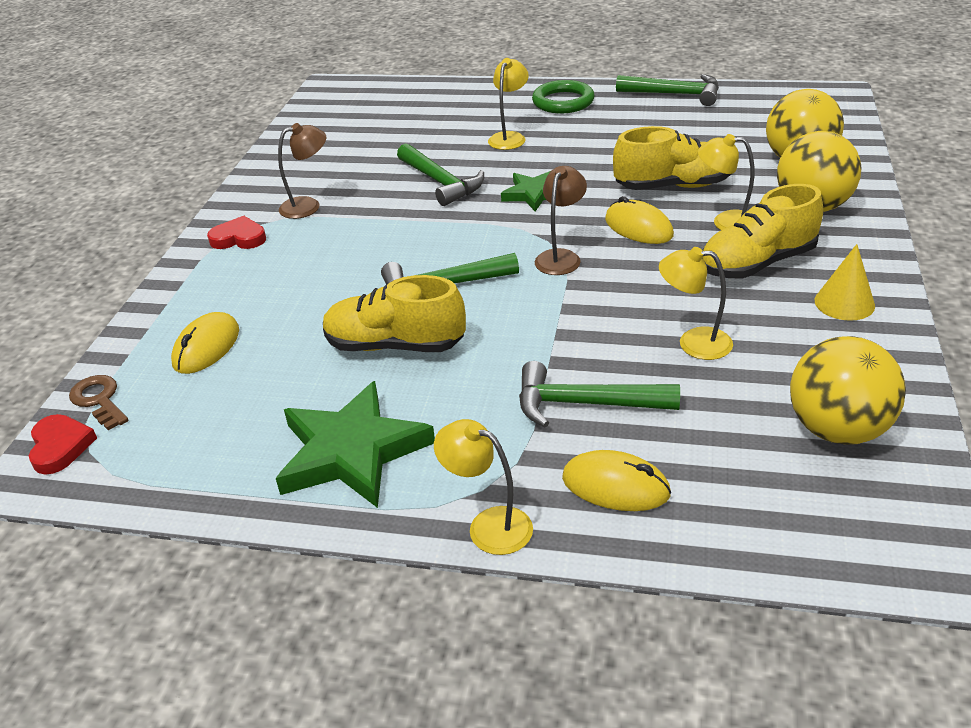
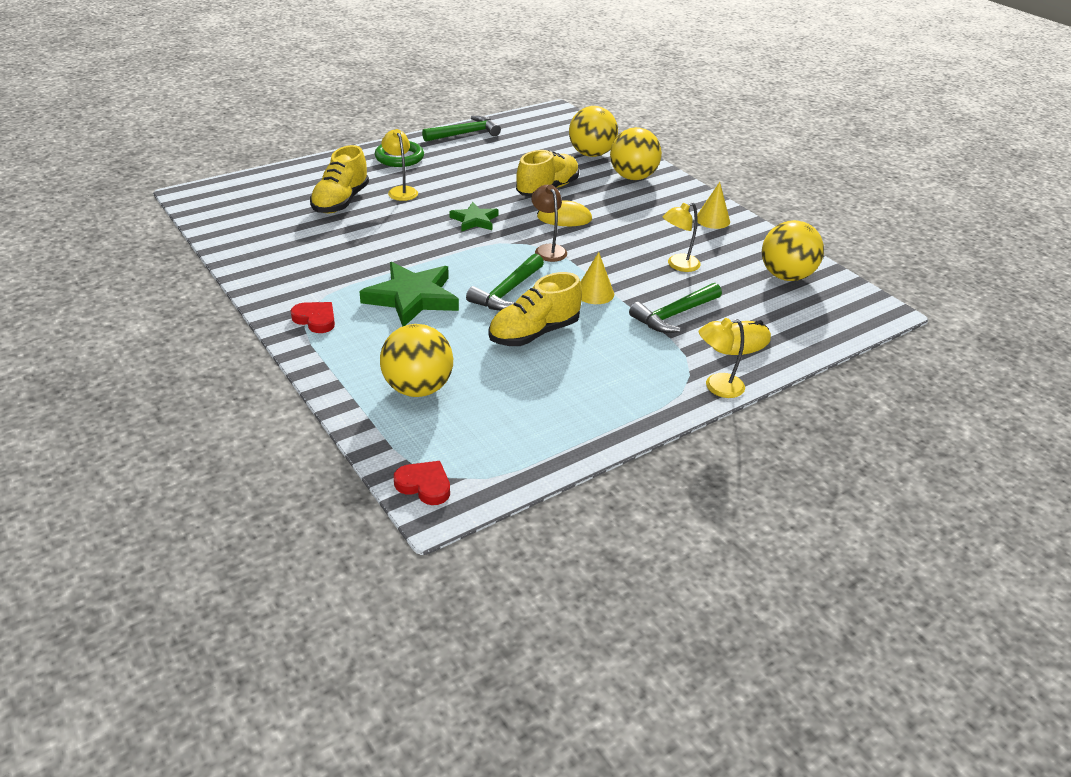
camera: 50 degrees left, 0 degrees up
(99, 400) = (400, 450): brown key -> none
(206, 347) = (418, 388): yellow mouse -> yellow ball
(239, 238) = (315, 319): red heart -> red heart turned 75 degrees clockwise
(308, 206) = (331, 280): brown lamp -> none
(352, 451) = (601, 393): green star -> green star (412, 298)
(440, 182) = (401, 233): green hammer -> none
(532, 330) = (594, 293): none -> yellow cone
(725, 222) = (604, 200): yellow lamp -> none
(757, 263) = (649, 215): yellow shoe -> yellow shoe (341, 201)

